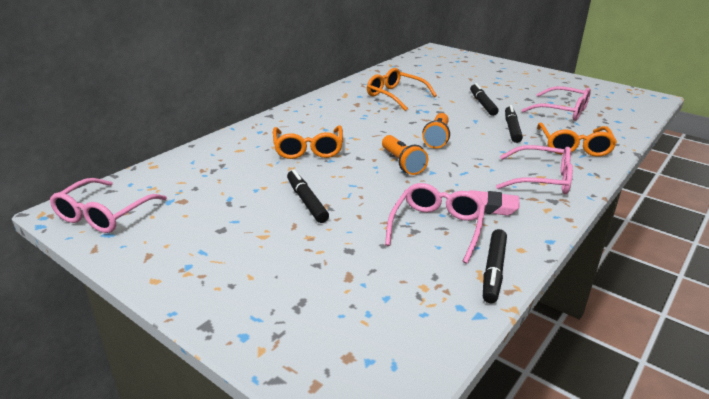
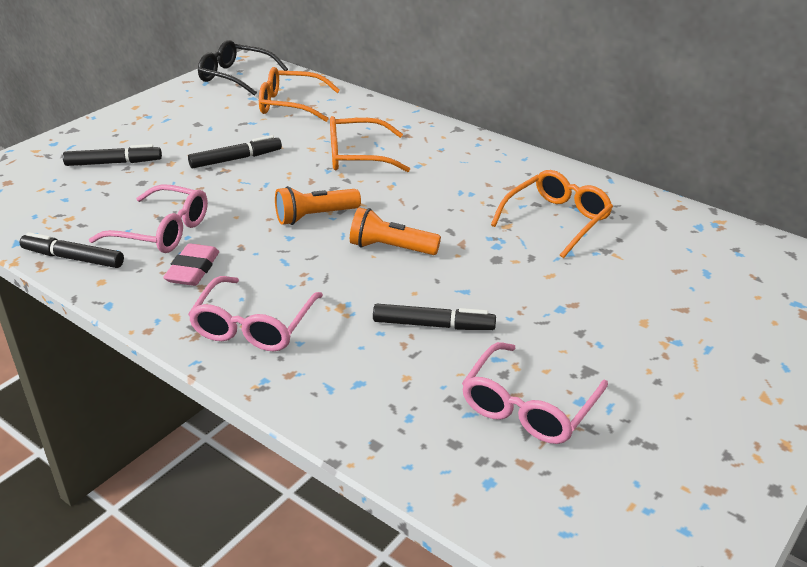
camera: 90 degrees right, 5 degrees up
(105, 214) = (236, 77): pink glasses -> black glasses
(482, 104) = (542, 307): black marker -> black marker (114, 163)
(574, 146) = (363, 384): orange glasses -> orange glasses (291, 104)

